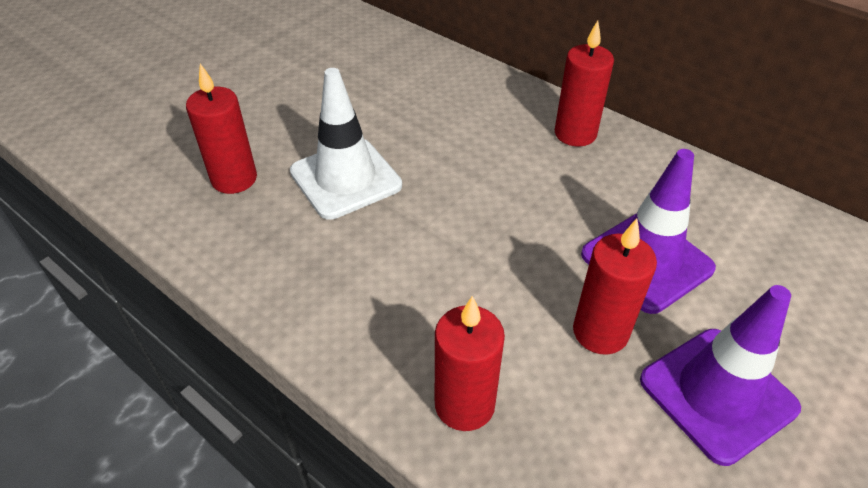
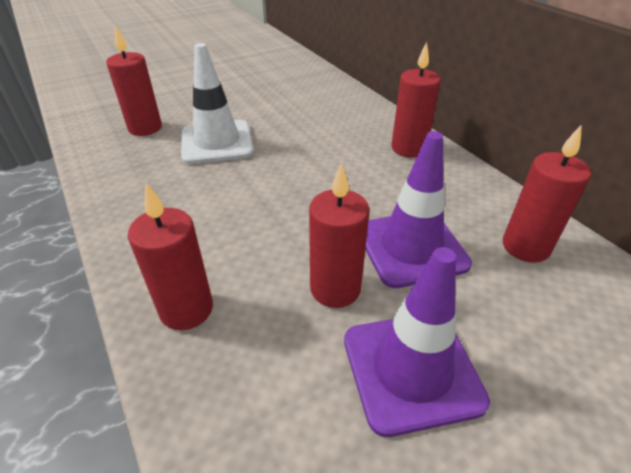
camera: 20 degrees right, 5 degrees down
(751, 229) = (525, 247): none -> red candle

